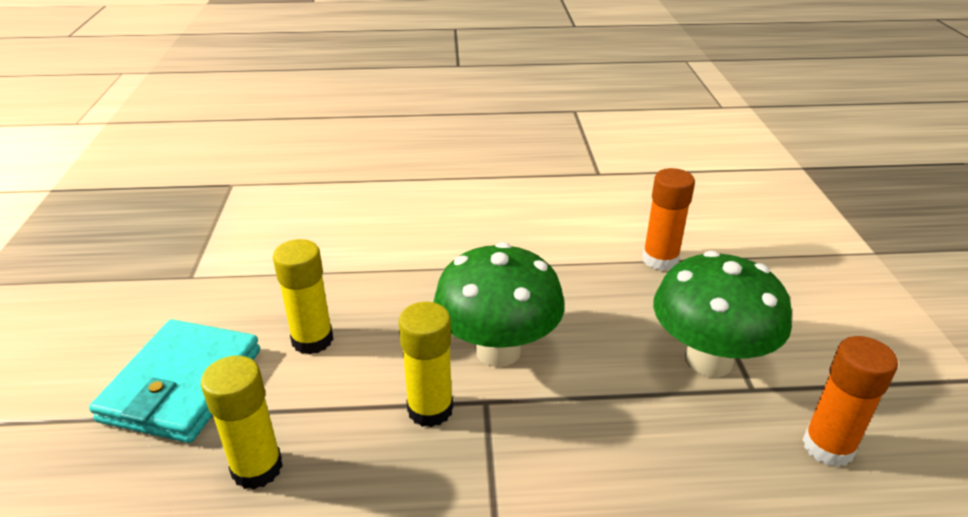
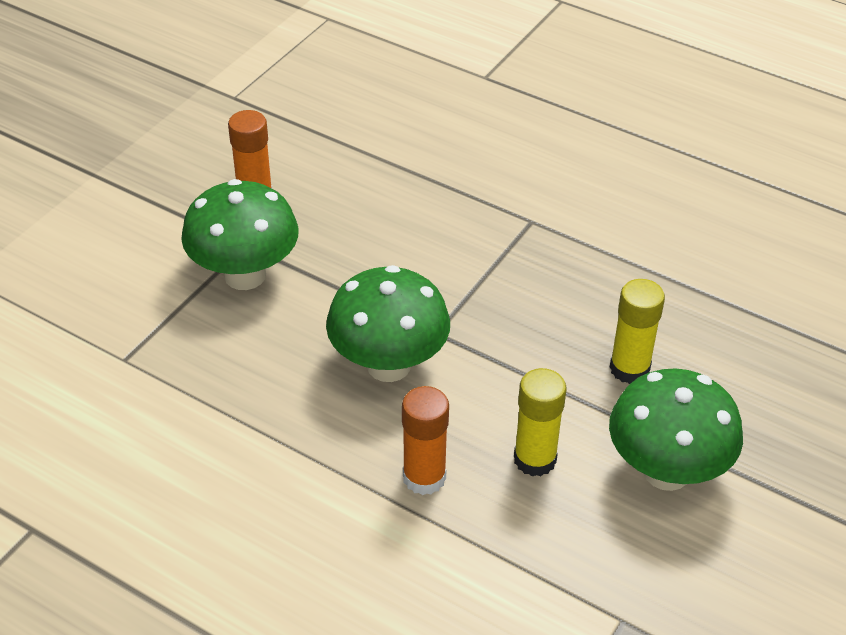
camera: 145 degrees left, 10 degrees up
(182, 385) = (666, 471): turquoise wallet -> green mushroom
(430, 409) = (481, 347): yellow glue stick -> none
(660, 260) = (149, 373): orange glue stick -> orange glue stick (424, 477)

